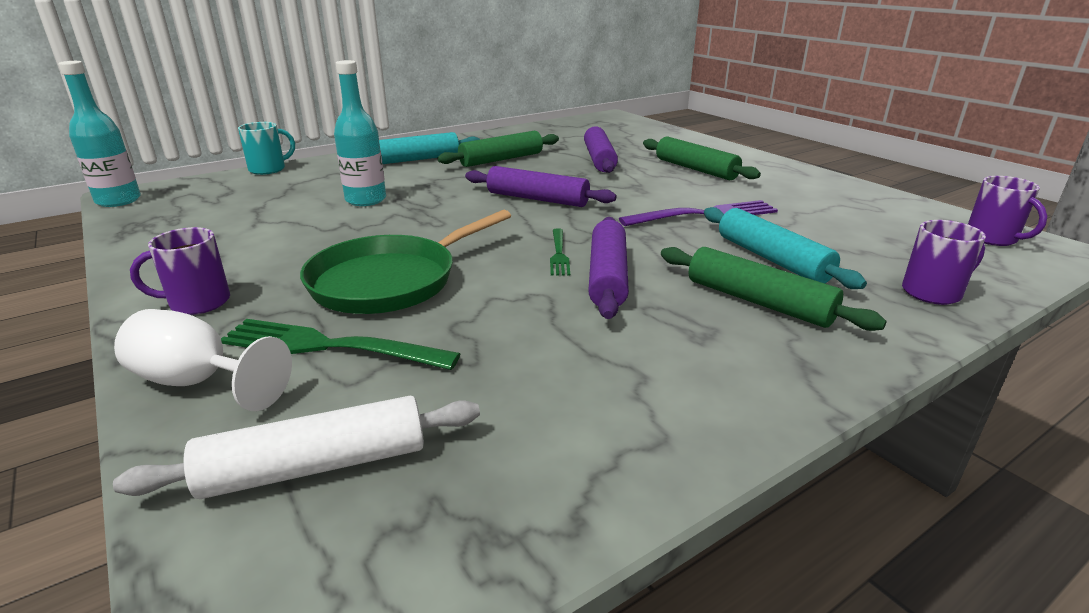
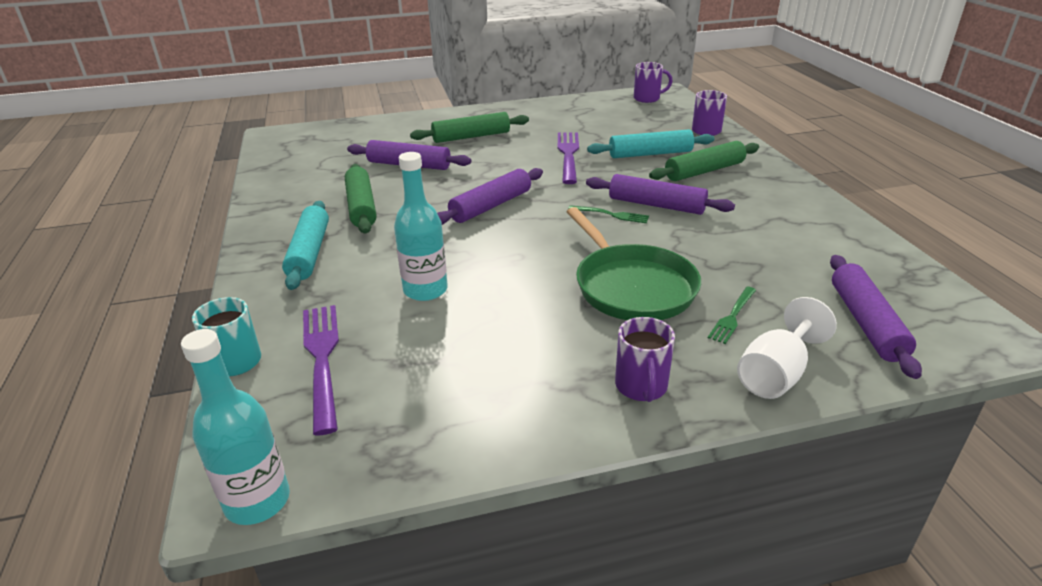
camera: 70 degrees left, 5 degrees up
(266, 188) = (322, 359): none -> purple fork
(316, 466) = (866, 323): white rolling pin -> purple rolling pin
(330, 346) = (732, 316): green fork -> green fork, size x0.56

